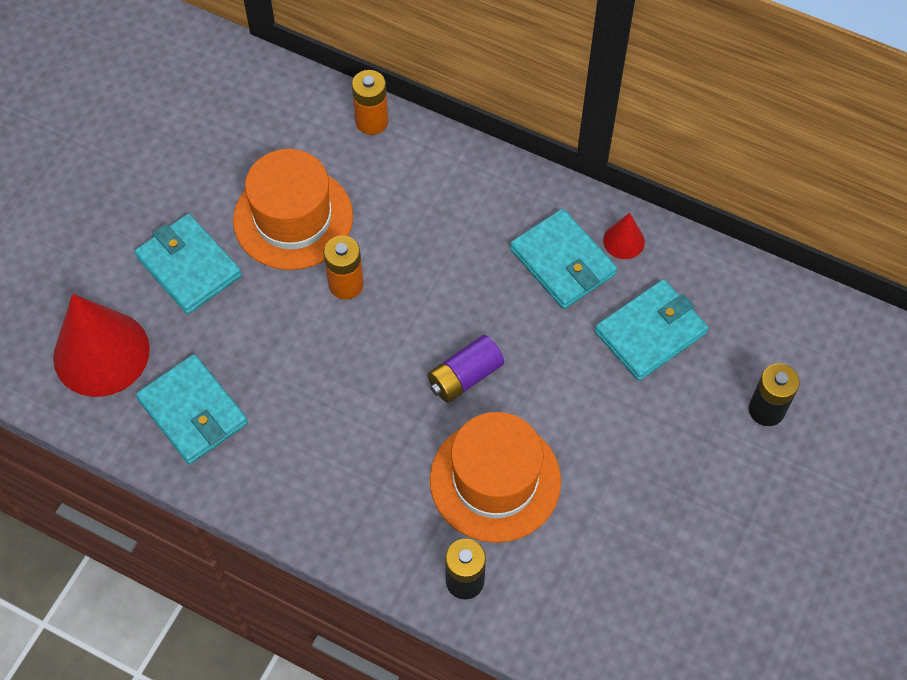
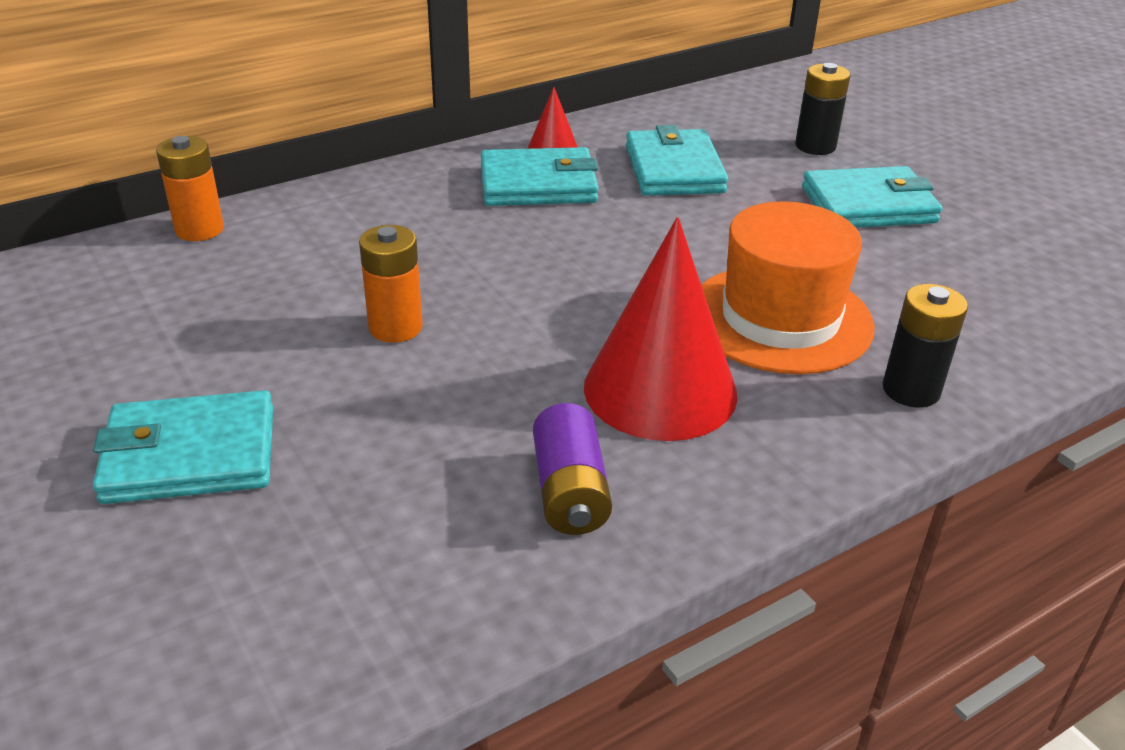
camera: 60 degrees left, 25 degrees down
(101, 353) = (214, 622): red cone -> red cone (660, 390)
(193, 412) = (440, 548): turquoise wallet -> turquoise wallet (868, 205)
(293, 218) = (245, 333): orange hat -> none
(465, 377) = (619, 290): purple battery -> purple battery (570, 491)

